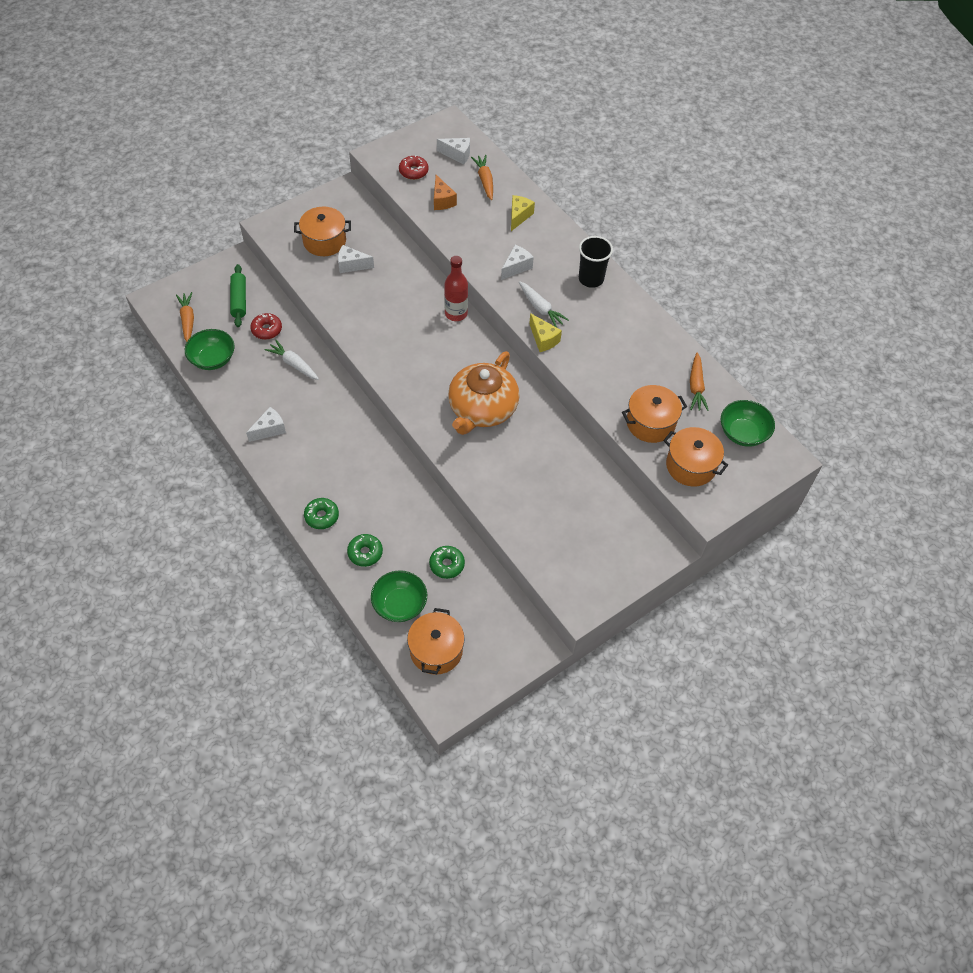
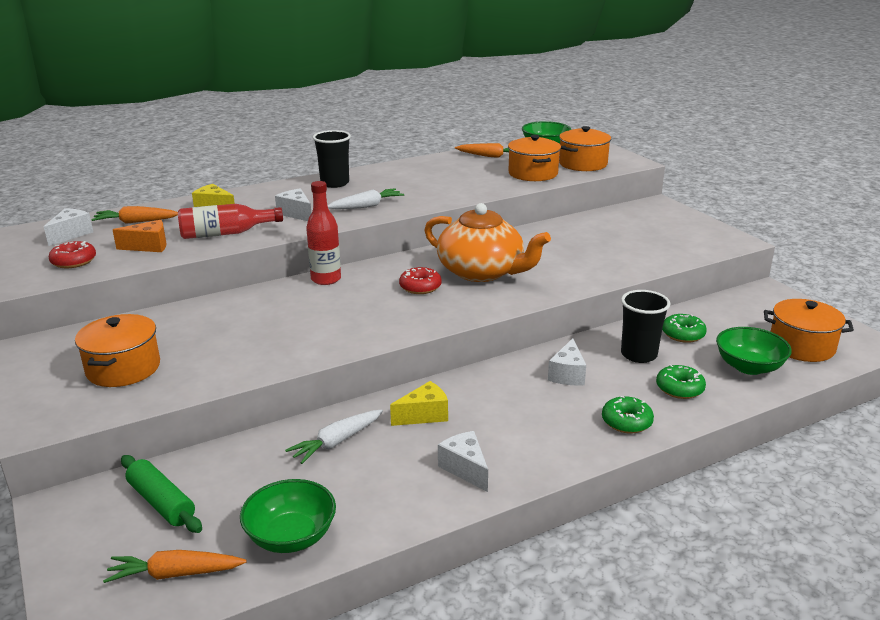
camera: 80 degrees left, 30 degrees down
(239, 300) = (161, 502): green rolling pin -> green rolling pin turned 45 degrees clockwise
(267, 330) = (250, 470): red donut -> red donut (420, 287)
(351, 265) = (192, 347): white cheese -> white cheese (567, 374)
(411, 530) = (638, 355): none -> black cup
(471, 235) = (225, 233): none -> red bottle
(543, 339) = (413, 207): yellow cheese -> yellow cheese (424, 415)

